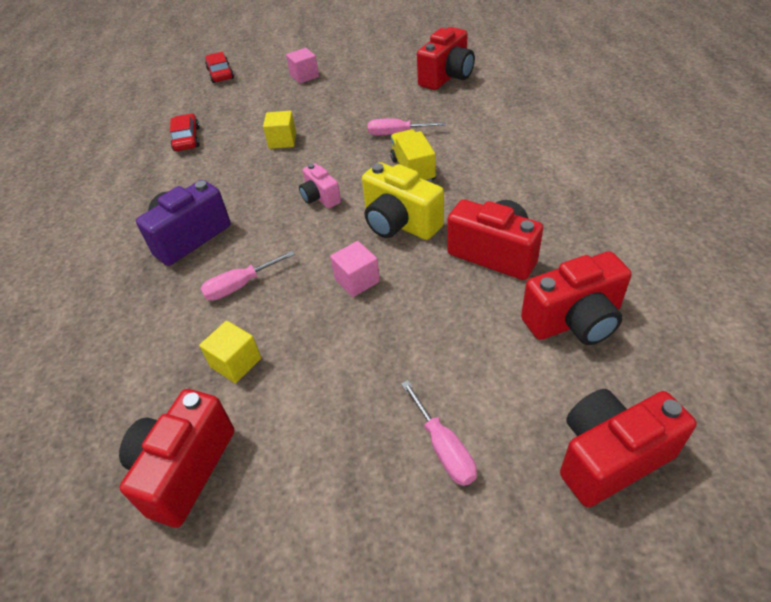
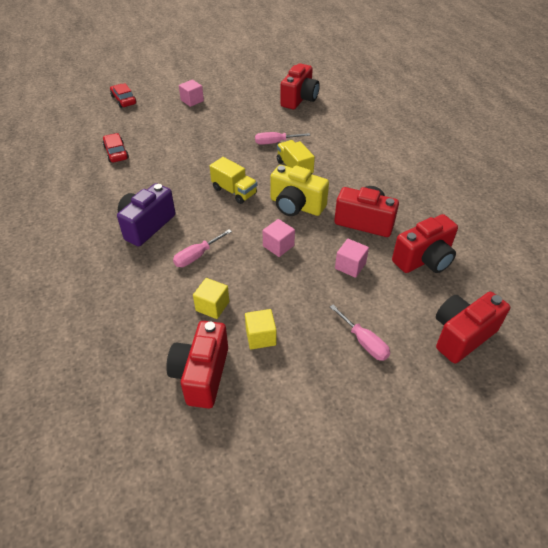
camera: 15 degrees left, 0 degrees up
(282, 141) = (192, 151): yellow cube -> yellow cube (260, 337)
(320, 198) = (234, 191): pink camera -> yellow truck
(454, 320) = (350, 266): none -> pink cube

